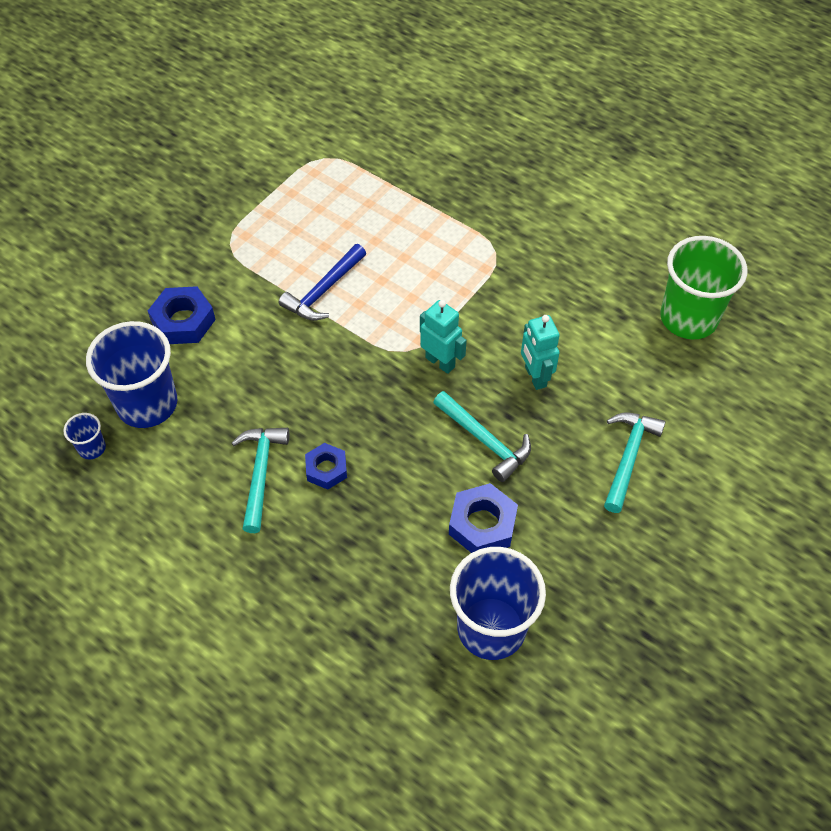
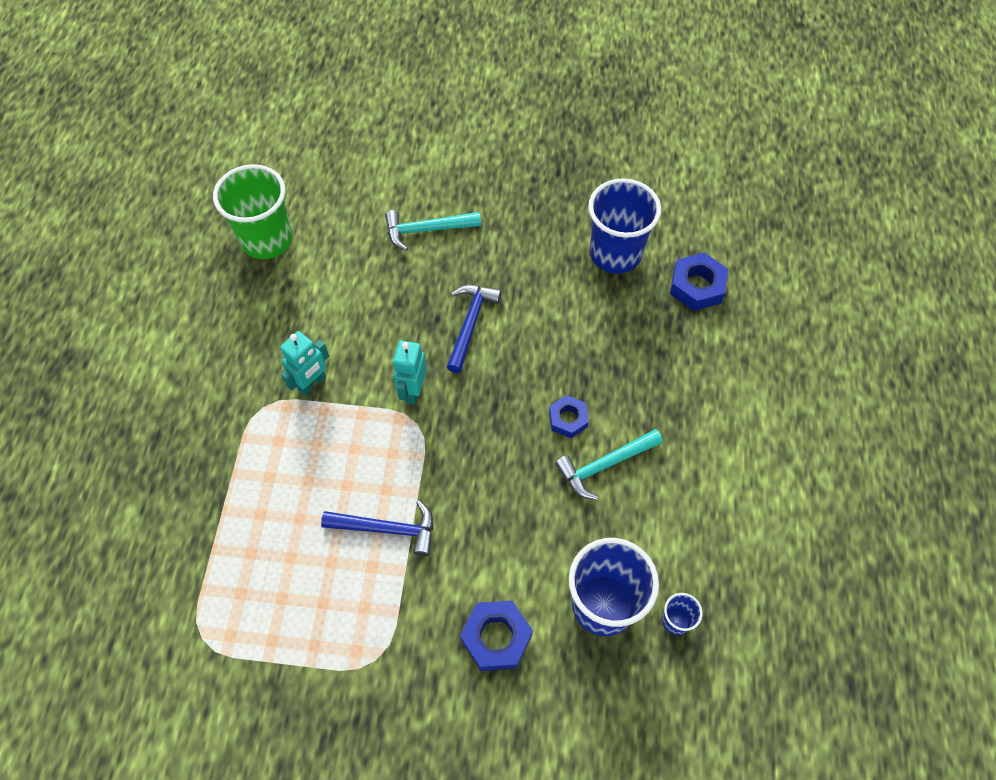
camera: 120 degrees left, 5 degrees up
(482, 524) = (542, 293): blue nut -> blue nut (697, 286)
(484, 440) = (470, 324): turquoise hammer -> blue hammer
(535, 377) = (388, 317): turquoise robot -> turquoise robot (312, 383)

